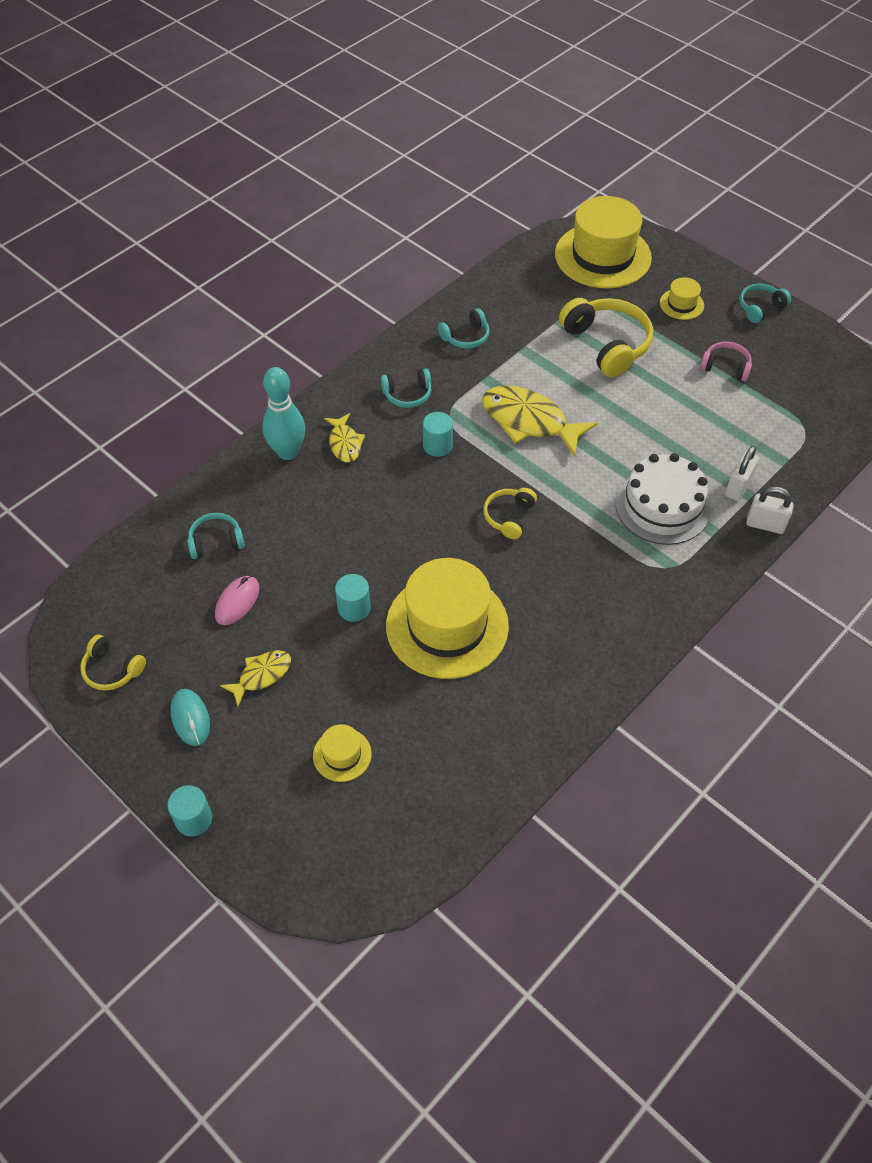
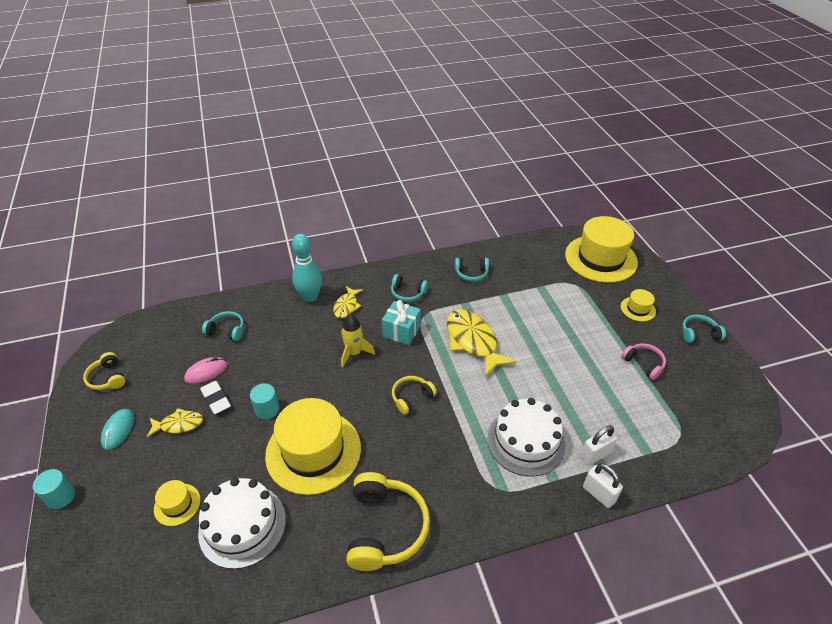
camera: 30 degrees right, 10 degrees down
(281, 627) = (216, 399): none -> white eraser
(402, 497) = (354, 353): none -> yellow rocket
(434, 736) = (242, 525): none -> white cake
(437, 445) = (401, 331): turquoise cylinder -> turquoise gift
(606, 344) = (563, 314): yellow headphones -> yellow headphones (385, 528)

